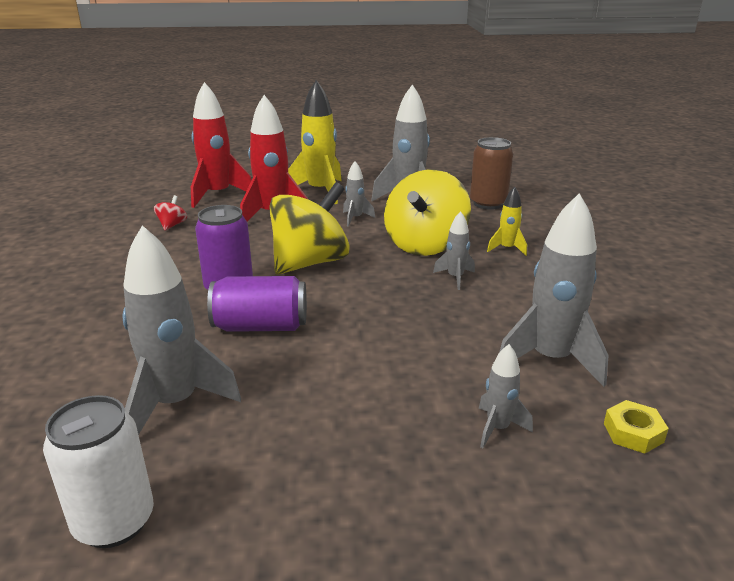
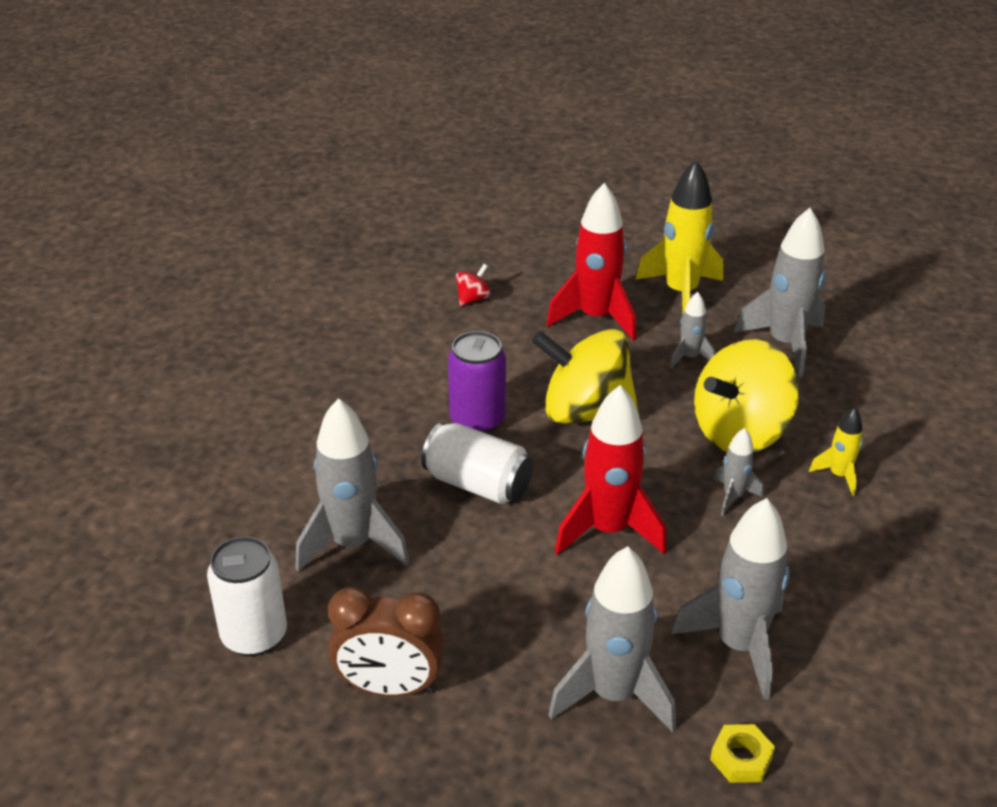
camera: 30 degrees right, 10 degrees up
(218, 195) = (552, 260): red rocket -> red rocket (608, 530)
(261, 326) = (478, 484): purple can -> white can
(297, 508) = (389, 687): none -> brown clock
(310, 262) = (585, 412): yellow spinning top -> yellow spinning top turned 150 degrees counterclockwise
(488, 203) = (888, 388): brown can -> none
(498, 428) = (613, 694): grey rocket -> grey rocket, size x1.99

